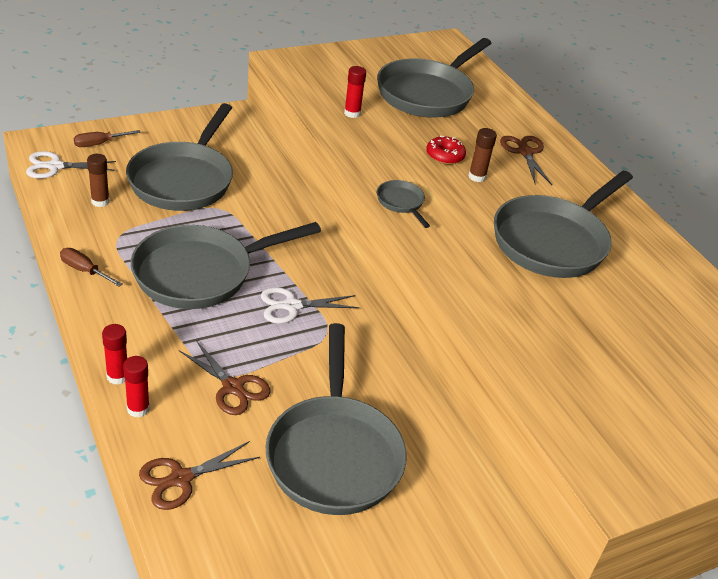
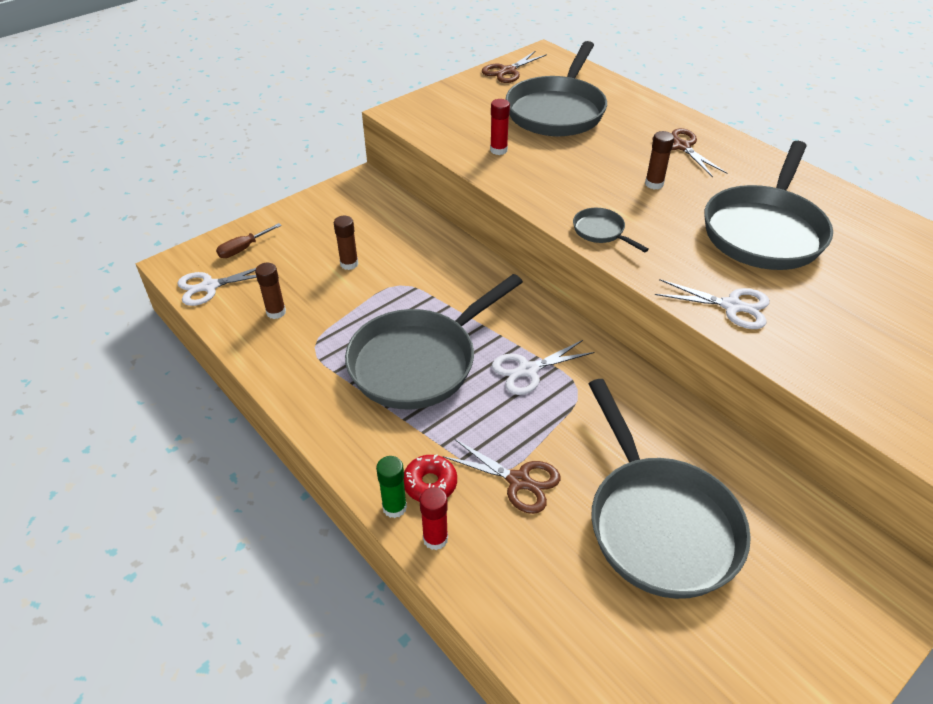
camera: 10 degrees left, 5 degrees up
(85, 270) = (299, 395): brown screwdriver -> none
(117, 376) = (394, 507): red glue stick -> green glue stick
(181, 478) = (522, 607): brown scissors -> brown scissors (507, 71)
(184, 180) = (349, 264): grey pan -> brown glue stick
(445, 156) = (611, 170): red donut -> red donut (430, 483)
(479, 292) = (731, 306): none -> white scissors

